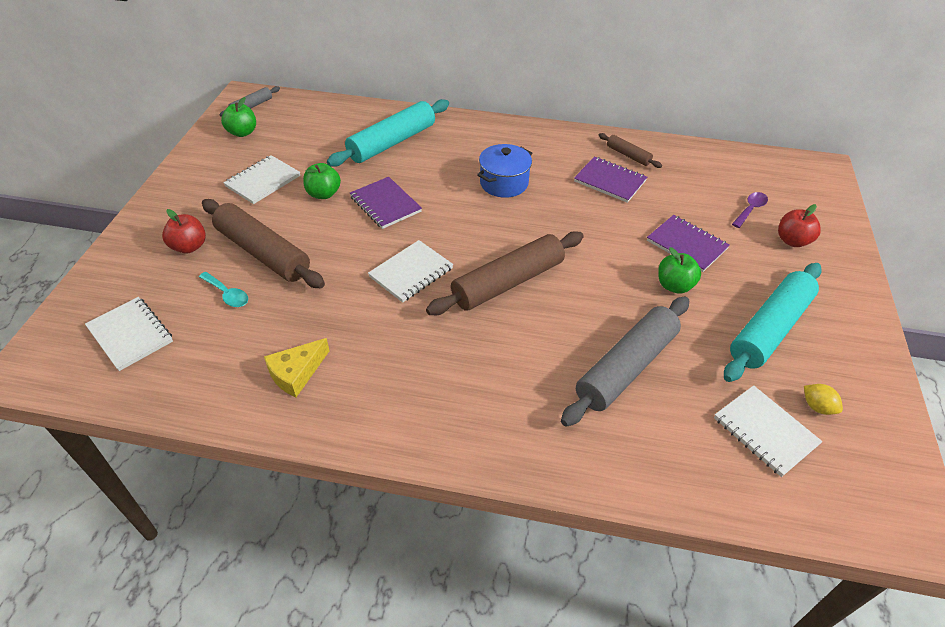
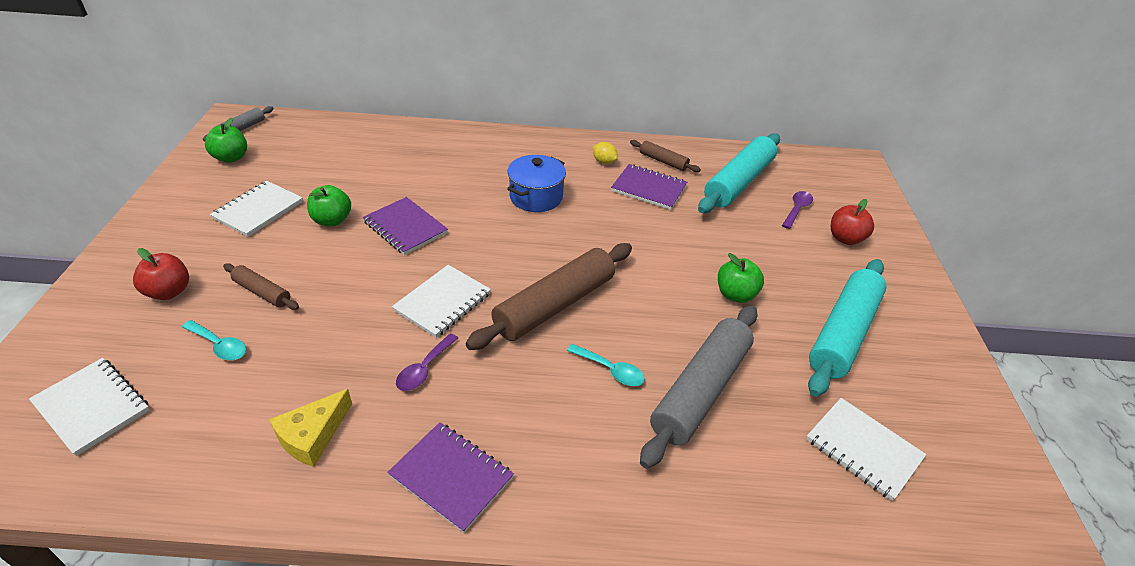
camera: 10 degrees left, 5 degrees down
(263, 253) = (262, 292): brown rolling pin -> brown rolling pin, size x0.49
(390, 328) = (424, 369): none -> purple spoon
(392, 142) = (406, 160): turquoise rolling pin -> turquoise rolling pin (738, 182)
(549, 343) = (610, 370): none -> turquoise spoon
(686, 245) = (740, 250): purple notebook -> purple notebook (451, 477)
(817, 407) = (910, 415): yellow lemon -> yellow lemon (604, 162)

